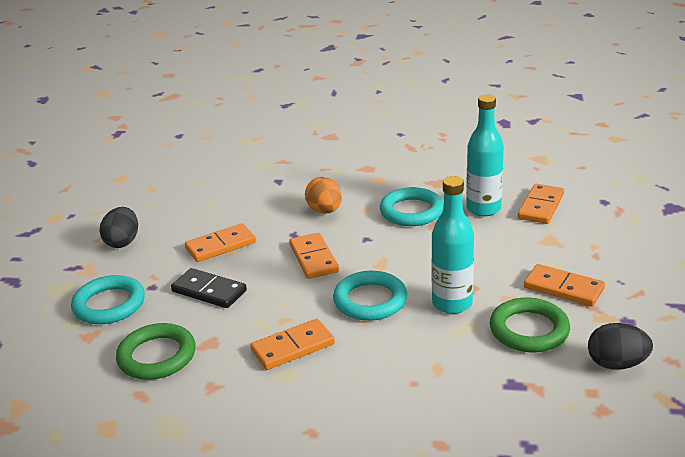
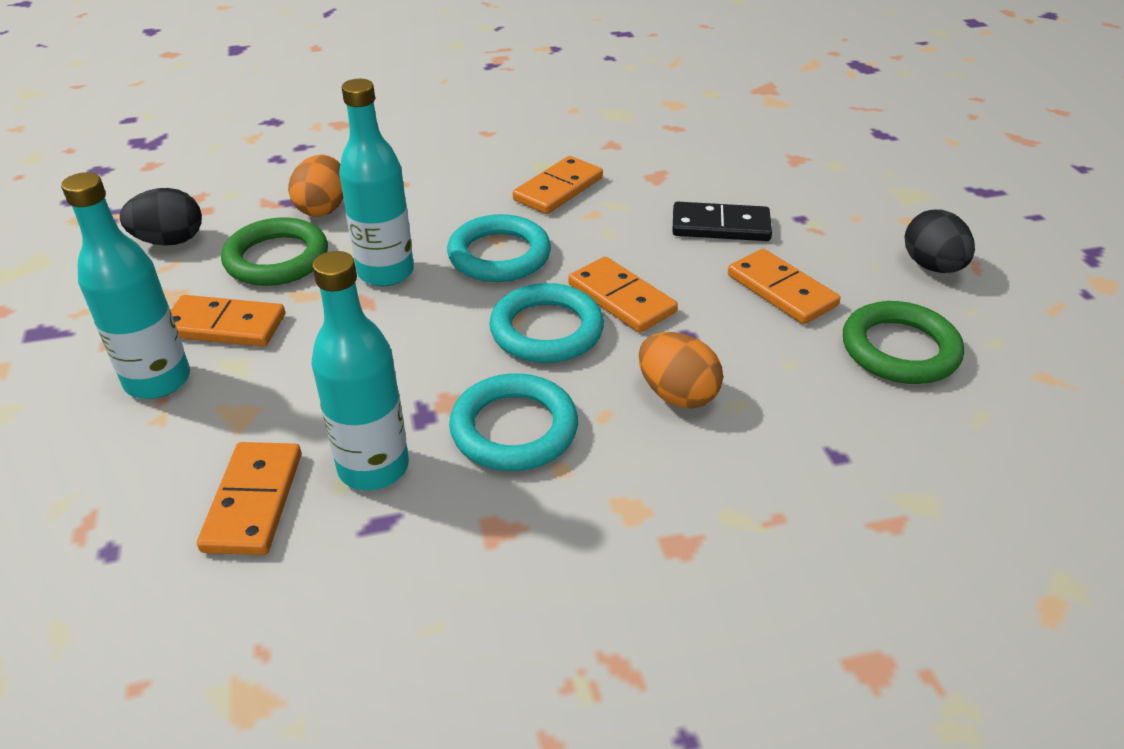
camera: 155 degrees right, 10 degrees up
(109, 304) = (822, 189): turquoise ring -> turquoise ring (546, 330)
(157, 356) = (698, 155): green ring -> green ring (899, 349)
(220, 245) = (781, 290): orange domino -> orange domino turned 75 degrees counterclockwise
(489, 370) = (323, 208): none -> orange egg
(599, 264) = (158, 380): none -> turquoise bottle

